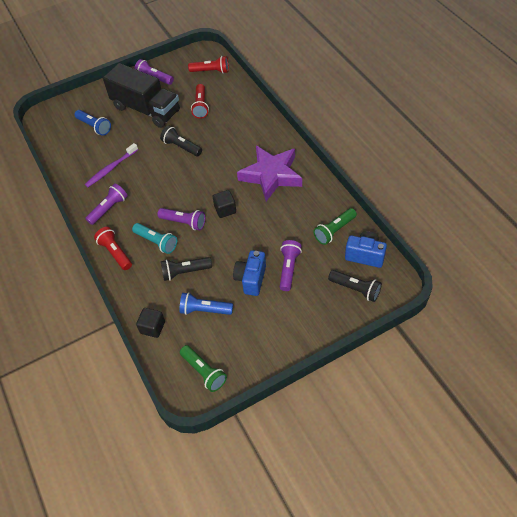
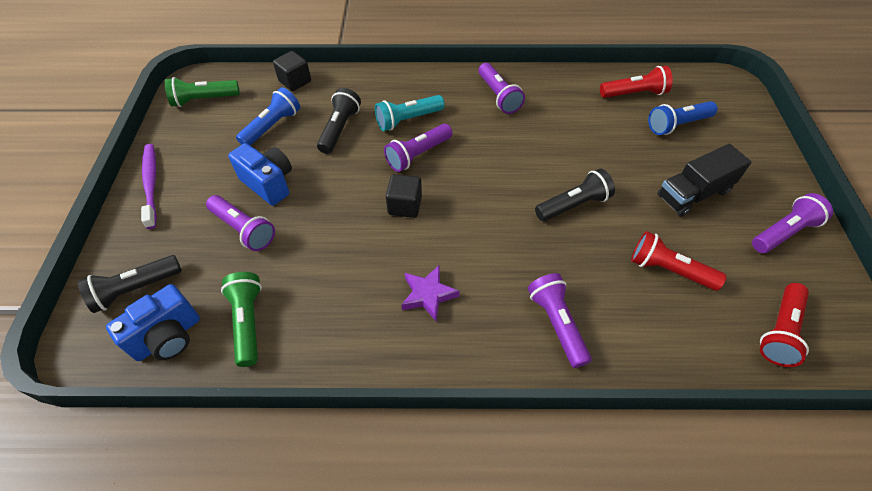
camera: 115 degrees right, 0 degrees up
(111, 168) = (574, 118): purple toothbrush -> purple toothbrush (151, 184)
(115, 253) = (422, 83): red flashlight -> red flashlight (634, 93)
(146, 109) = (693, 193): black truck -> black truck, size x0.60
(254, 130) = (556, 323): none -> purple flashlight
(271, 175) = (428, 295): purple star -> purple star, size x0.47

